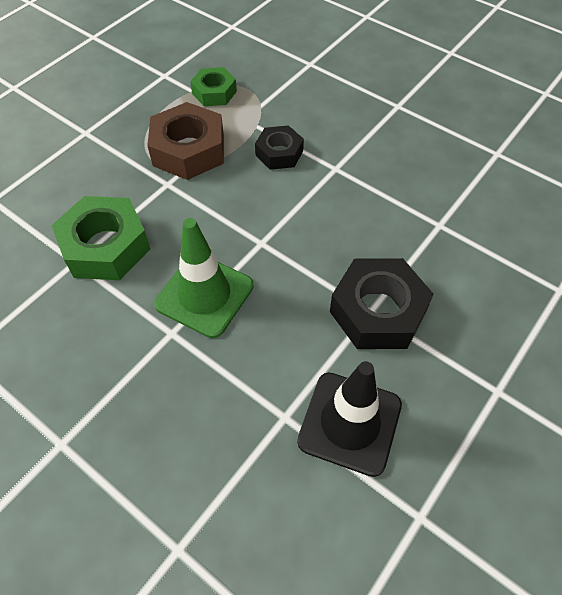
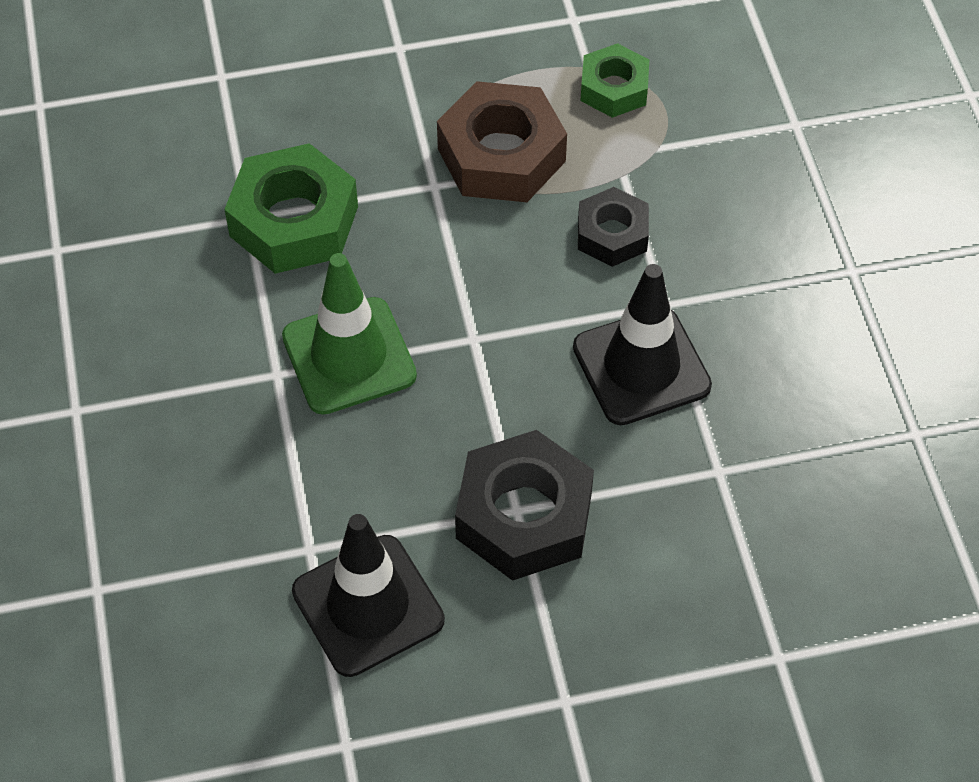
camera: 40 degrees right, 0 degrees up
(355, 202) = (641, 367): none -> black traffic cone

